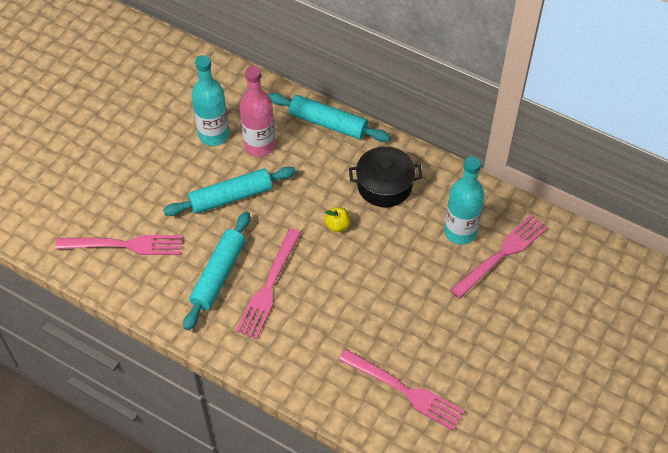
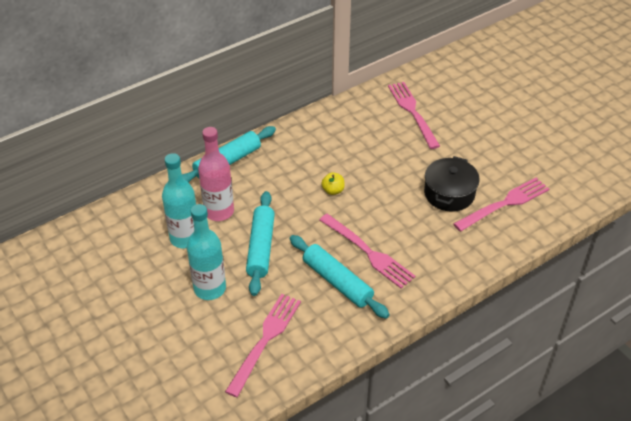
camera: 65 degrees left, 10 degrees down
(384, 185) = (311, 151): black pot -> black pot (449, 194)
(460, 232) = (380, 126): turquoise bottle -> turquoise bottle (210, 288)

